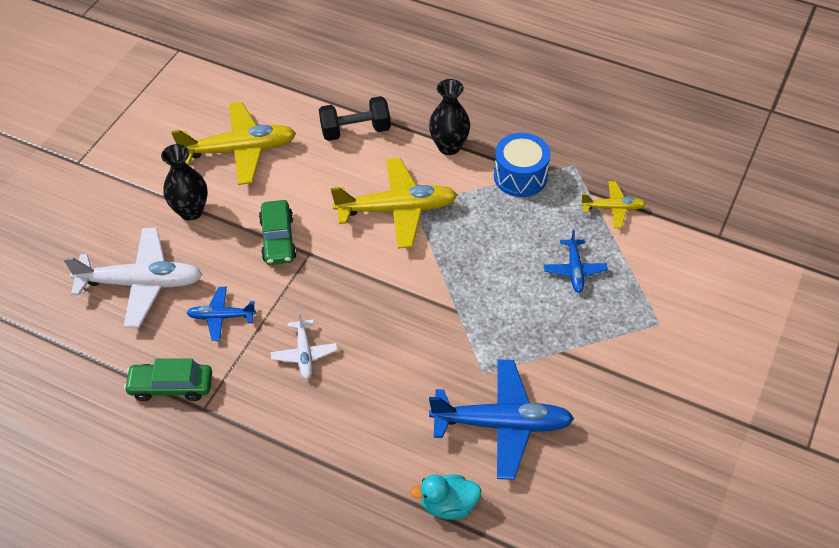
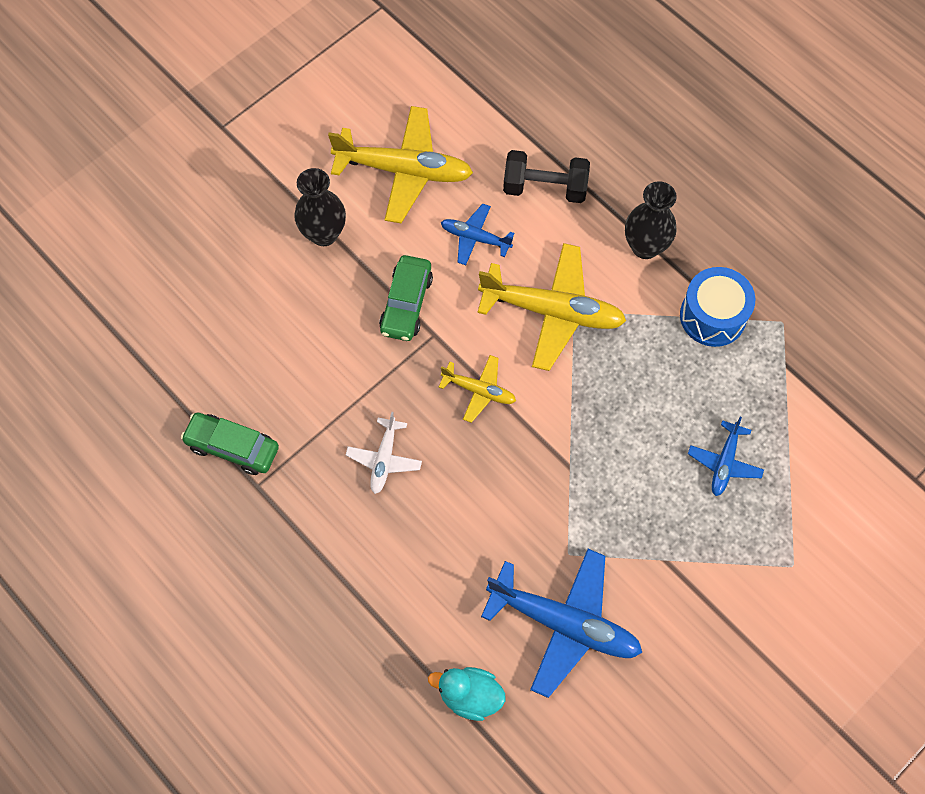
camera: 20 degrees right, 15 degrees up
(141, 283) = (241, 309): white plane -> none
(221, 317) = (312, 381): blue plane -> blue plane (475, 238)
(613, 208) = (804, 397): yellow plane -> yellow plane (479, 391)

